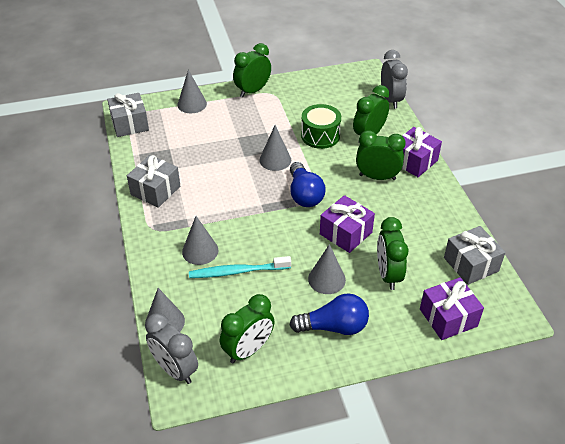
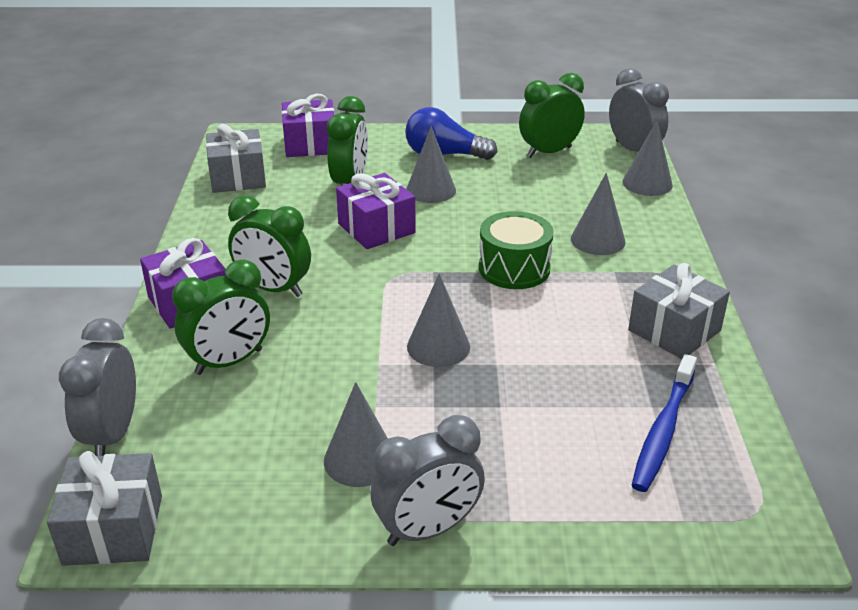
camera: 165 degrees left, 10 degrees down
(130, 124) = (754, 486): grey gift -> grey gift (113, 529)
(165, 139) = (663, 430): none -> blue toothbrush
(192, 104) = (597, 517): grey cone -> grey cone (360, 459)
(237, 271) = (547, 212): turquoise toothbrush -> none
(252, 91) = (428, 529): green clock -> grey clock
(304, 194) = (411, 283): blue light bulb -> none
(320, 136) = (326, 378): green drum -> green drum (514, 268)

